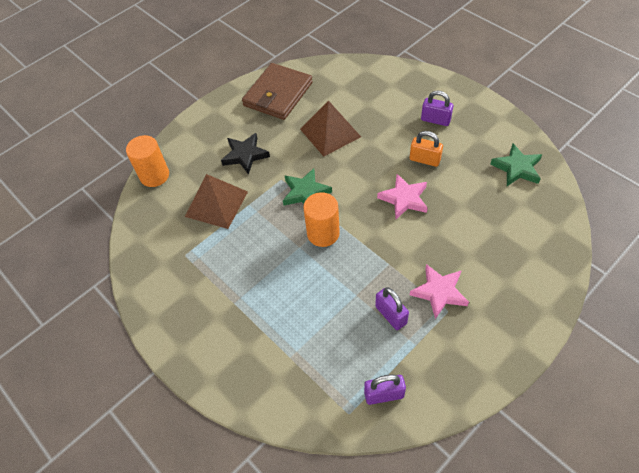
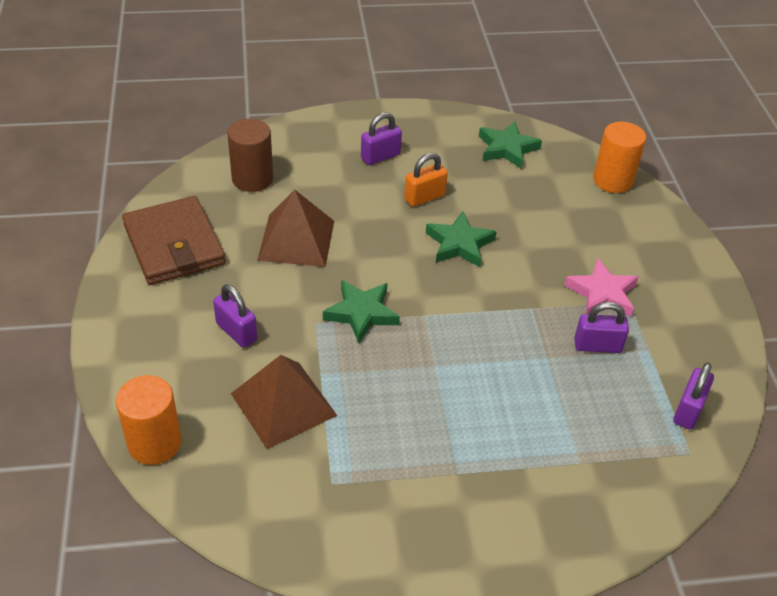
camera: 60 degrees left, 10 degrees down
(245, 155) = (236, 332): black star -> purple padlock
(323, 233) = (437, 334): orange cylinder -> orange cylinder (612, 180)
(355, 86) = (252, 179): none -> brown cylinder
(404, 199) = (459, 244): pink star -> green star

